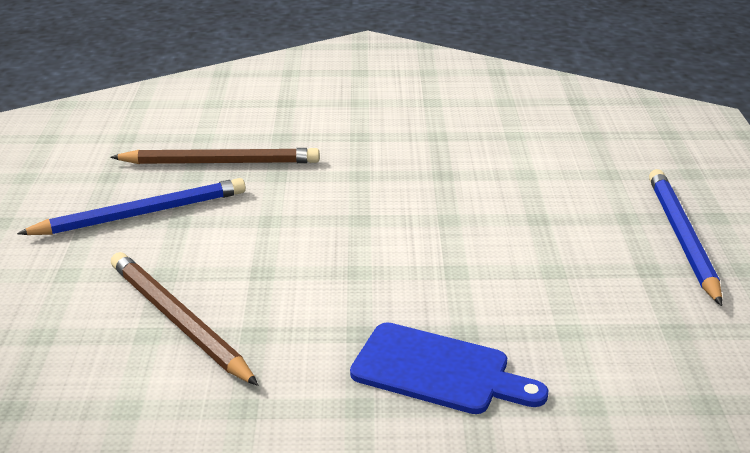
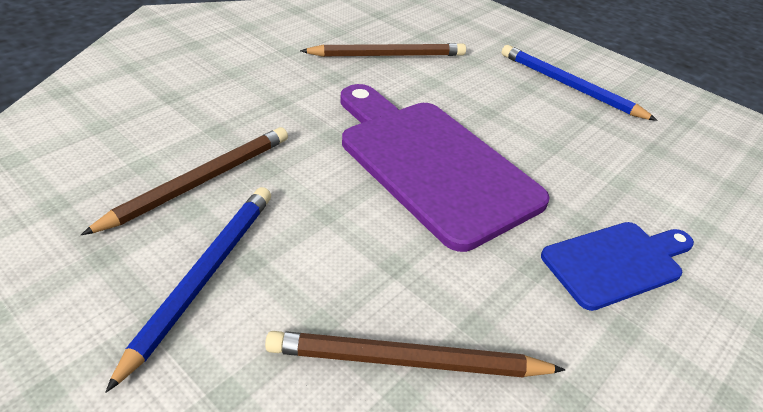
camera: 50 degrees left, 10 degrees up
(406, 229) = (432, 164): none -> purple cutting board
(519, 137) = (387, 55): none -> brown pencil

